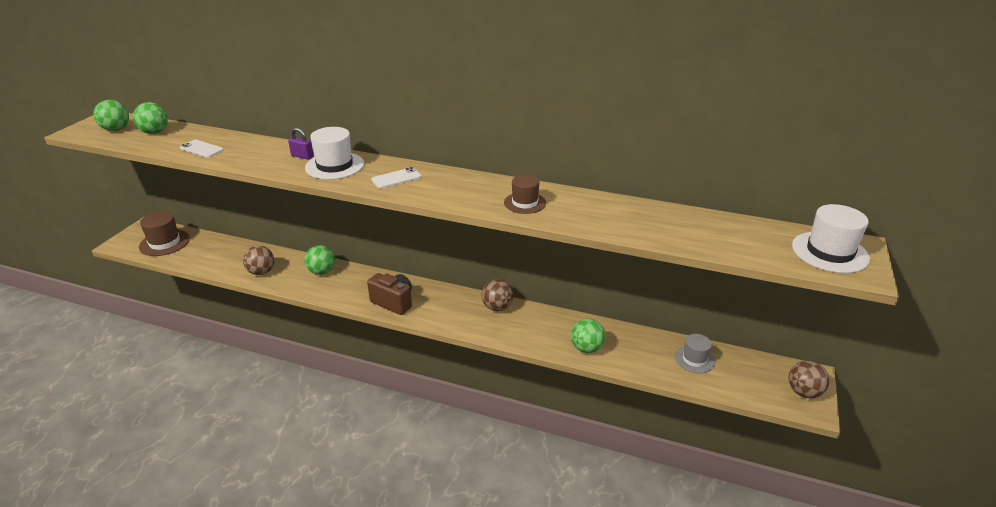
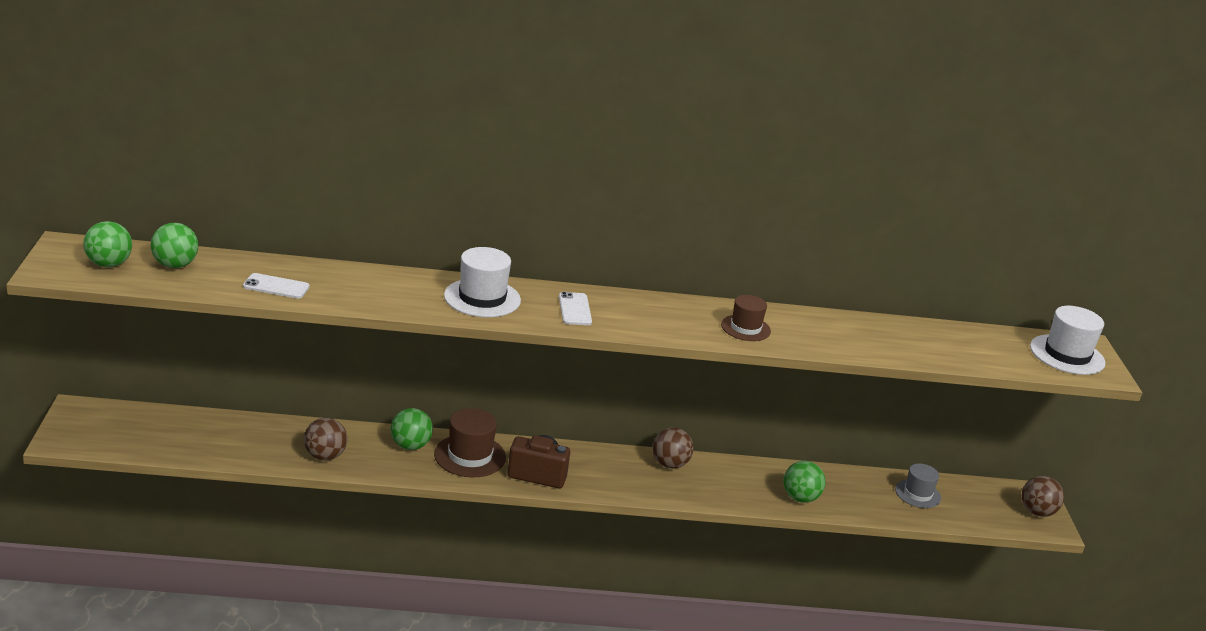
camera: 25 degrees left, 5 degrees down
(164, 243) = (135, 431): brown hat -> brown hat (470, 456)
(302, 156) = (426, 287): purple padlock -> none
(396, 178) = (575, 309): white phone -> white phone turned 45 degrees counterclockwise

